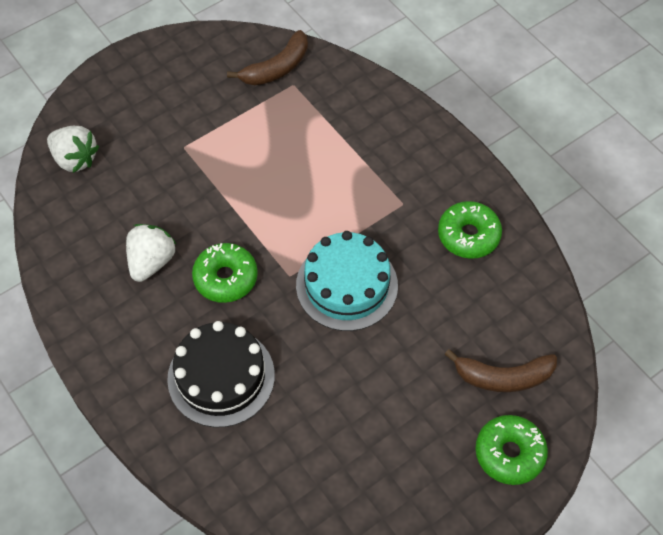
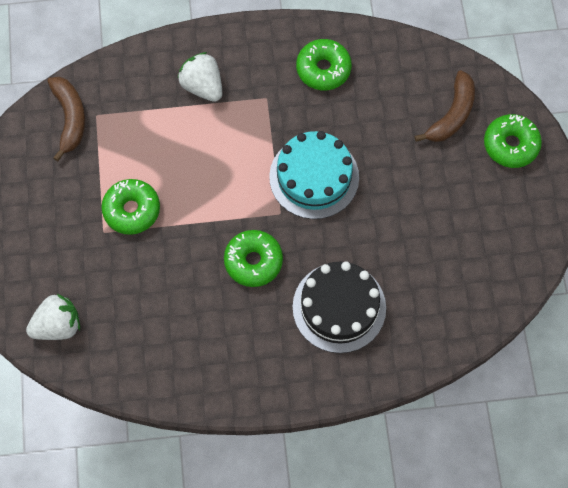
camera: 60 degrees left, 10 degrees up
(151, 261) = (203, 310): white strawberry -> white strawberry (202, 86)
(218, 157) = (132, 210): none -> green donut

